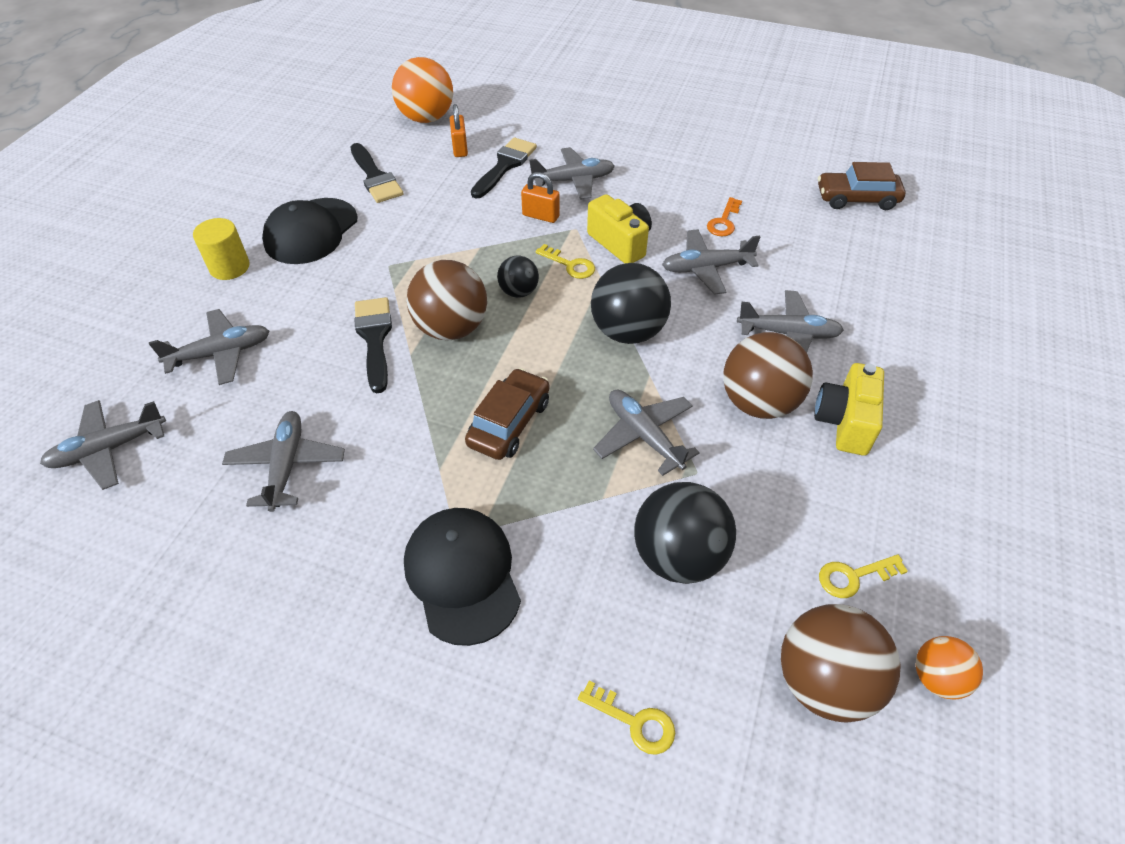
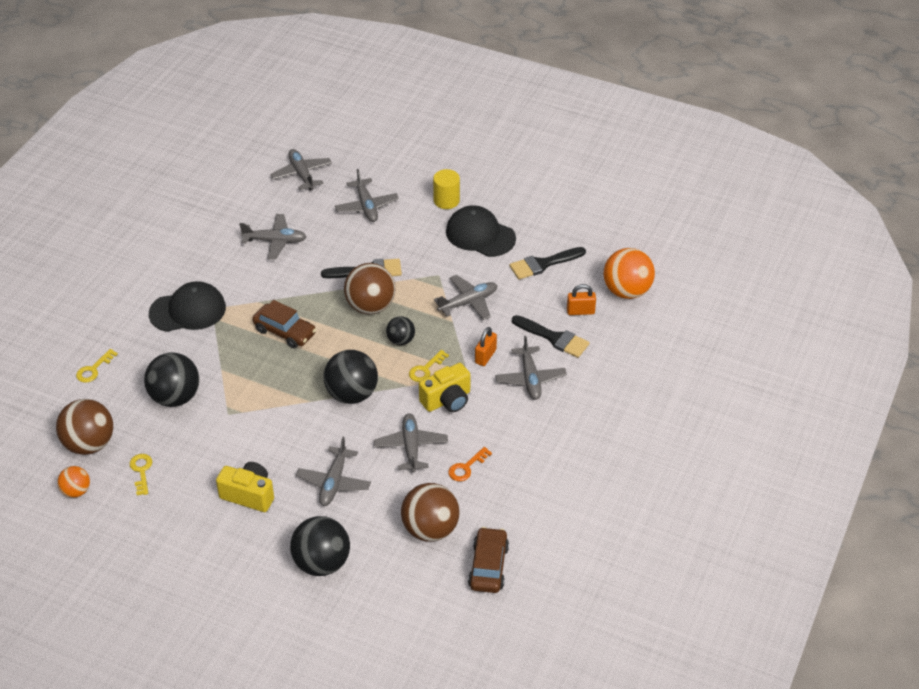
camera: 95 degrees right, 5 degrees down
(644, 436) = (261, 392): grey plane -> grey plane (468, 302)
(724, 221) = (466, 467): orange key -> orange key turned 75 degrees counterclockwise
(758, 403) = (275, 453): brown ball -> brown ball (430, 529)
(921, 332) = (322, 563): none -> black ball

